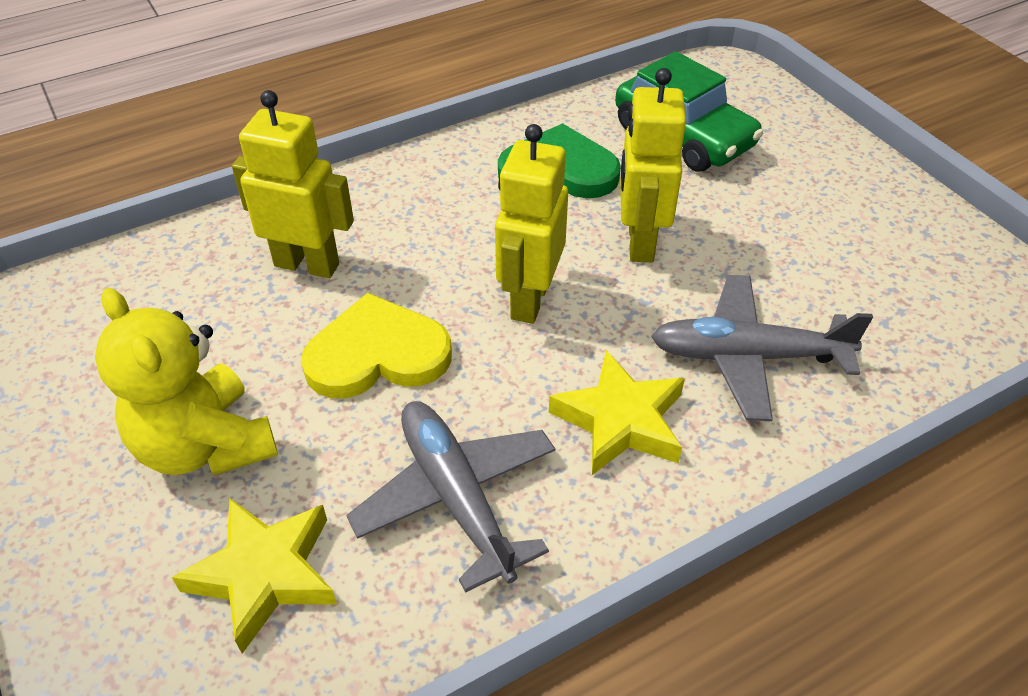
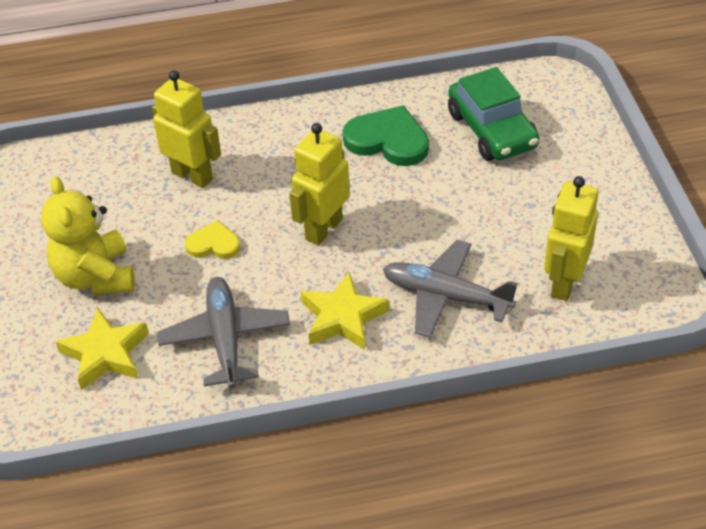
camera: 20 degrees right, 0 degrees up
(377, 354) = (213, 244): yellow heart -> yellow heart, size x0.58
(639, 242) = (416, 204): yellow robot -> yellow robot (564, 283)

